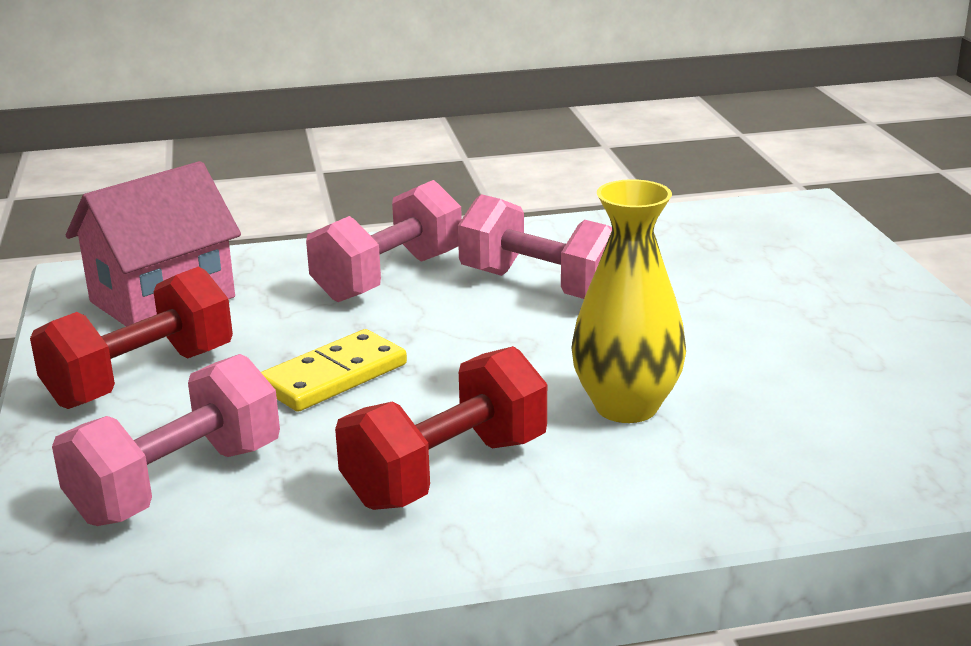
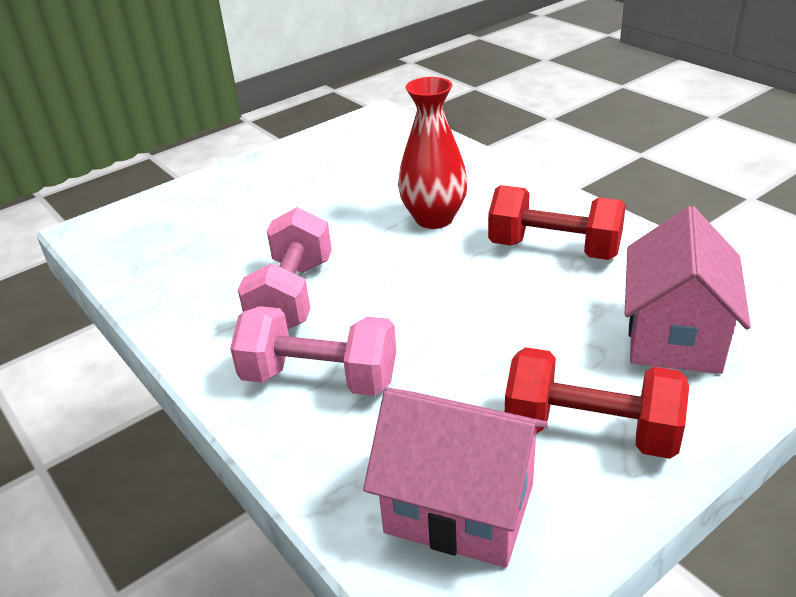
camera: 115 degrees left, 10 degrees up
(177, 483) = (674, 335): pink dumbbell -> pink house
(333, 376) = (497, 333): yellow domino -> none
(626, 407) = (434, 218): yellow vase -> red vase

